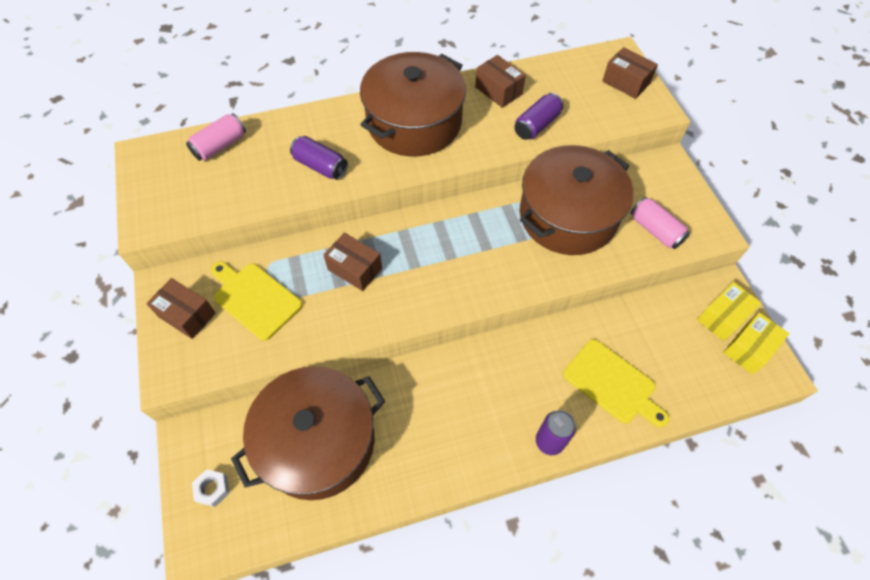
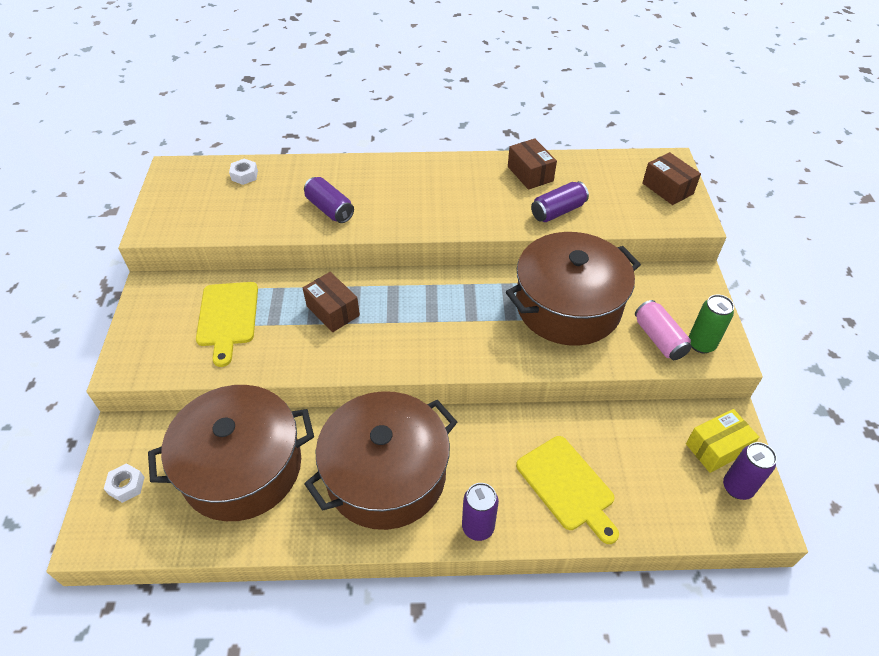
camera: 15 degrees right, 10 degrees down
(187, 315) = (161, 318): brown box -> none
(220, 146) = (244, 175): pink can -> white nut
(254, 299) = (228, 317): yellow cutting board -> yellow cutting board turned 150 degrees counterclockwise
(414, 122) = (435, 187): brown pot -> brown pot (386, 475)
(691, 227) = (701, 344): none -> green can
(749, 349) = (737, 487): yellow box -> purple can

